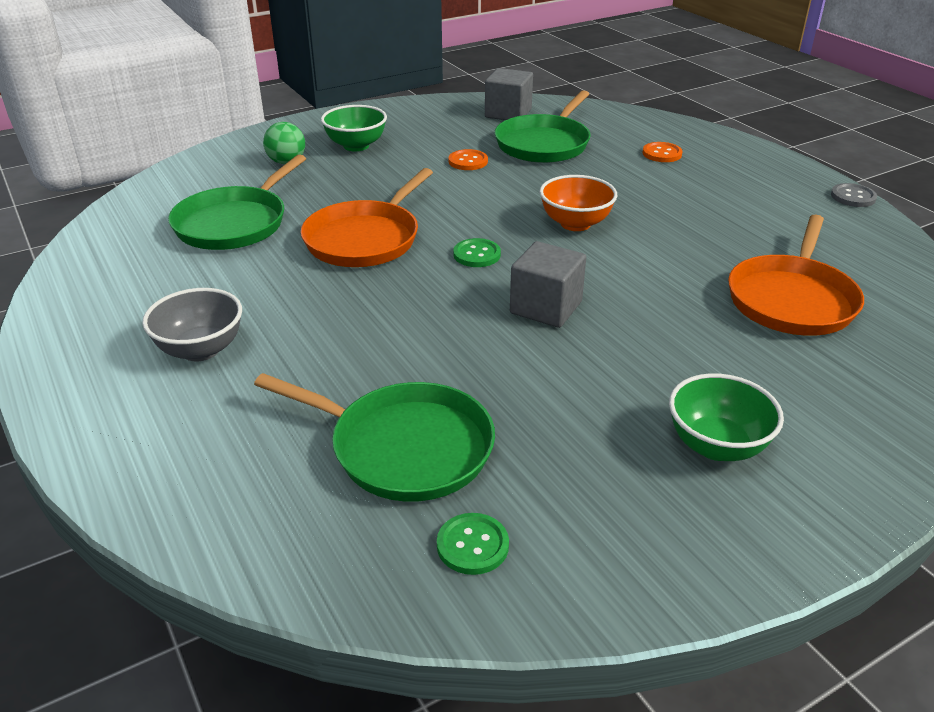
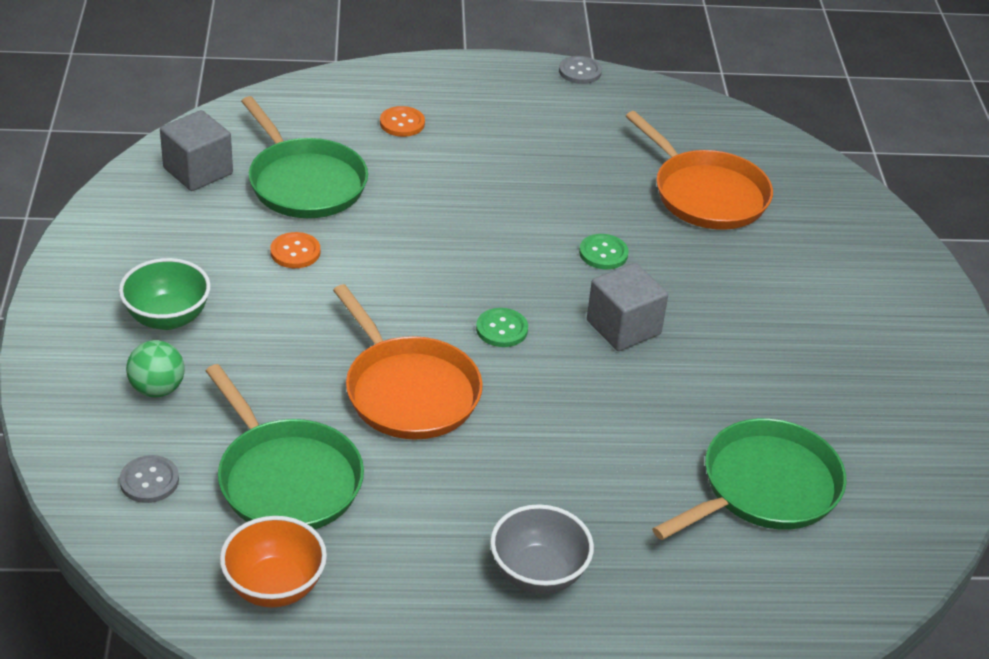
camera: 65 degrees left, 5 degrees up
(200, 184) = (149, 481): none -> grey button
(472, 545) = (889, 492): green button -> green button (603, 253)
(575, 224) = (494, 243): orange bowl -> orange bowl (274, 586)
(716, 446) = (852, 328): green bowl -> none

